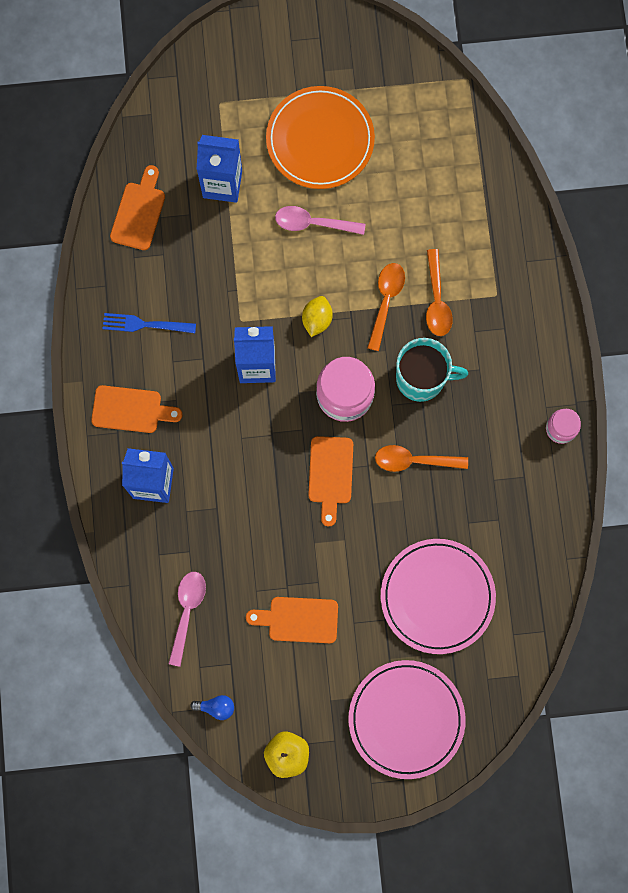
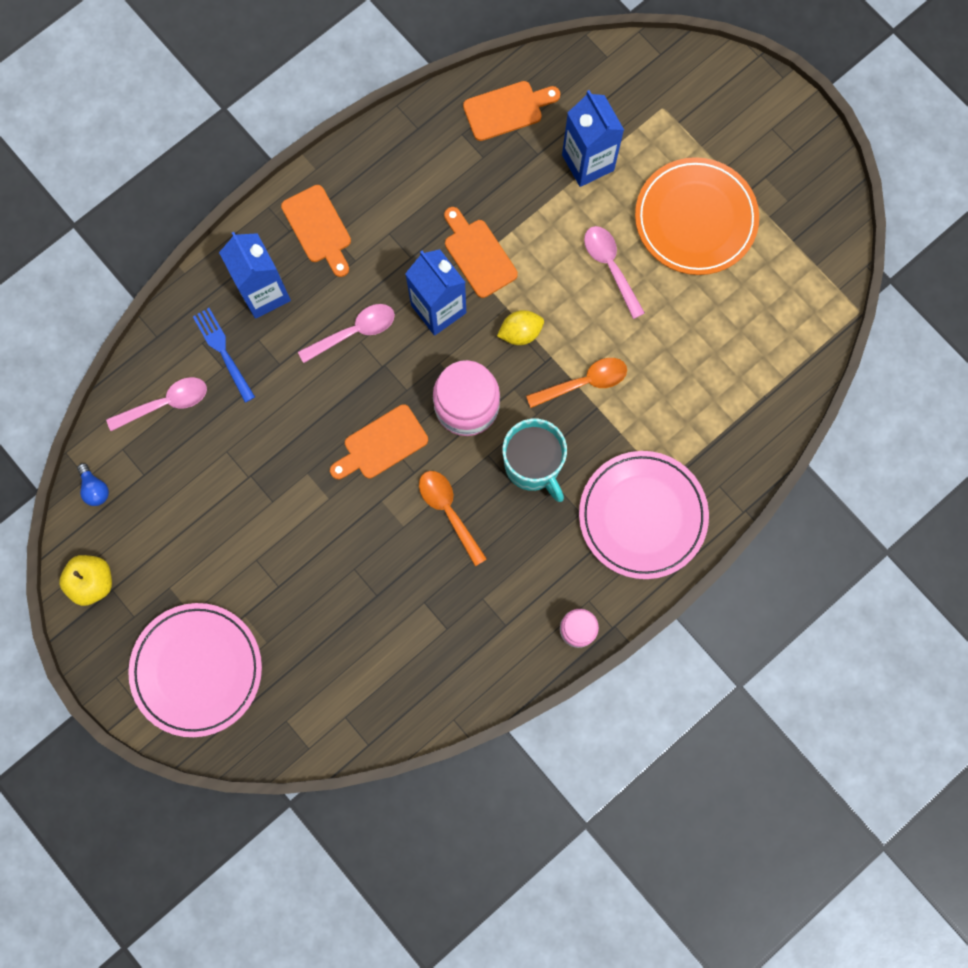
camera: 55 degrees right, 0 degrees up
(145, 324) = (406, 186): blue fork -> blue fork (223, 351)
(231, 437) = (354, 332): none -> pink spoon
(298, 619) = (225, 507): orange cutting board -> orange cutting board (478, 254)
(437, 300) = (619, 428): orange spoon -> none
(437, 596) = (333, 620): pink plate -> pink plate (642, 515)

